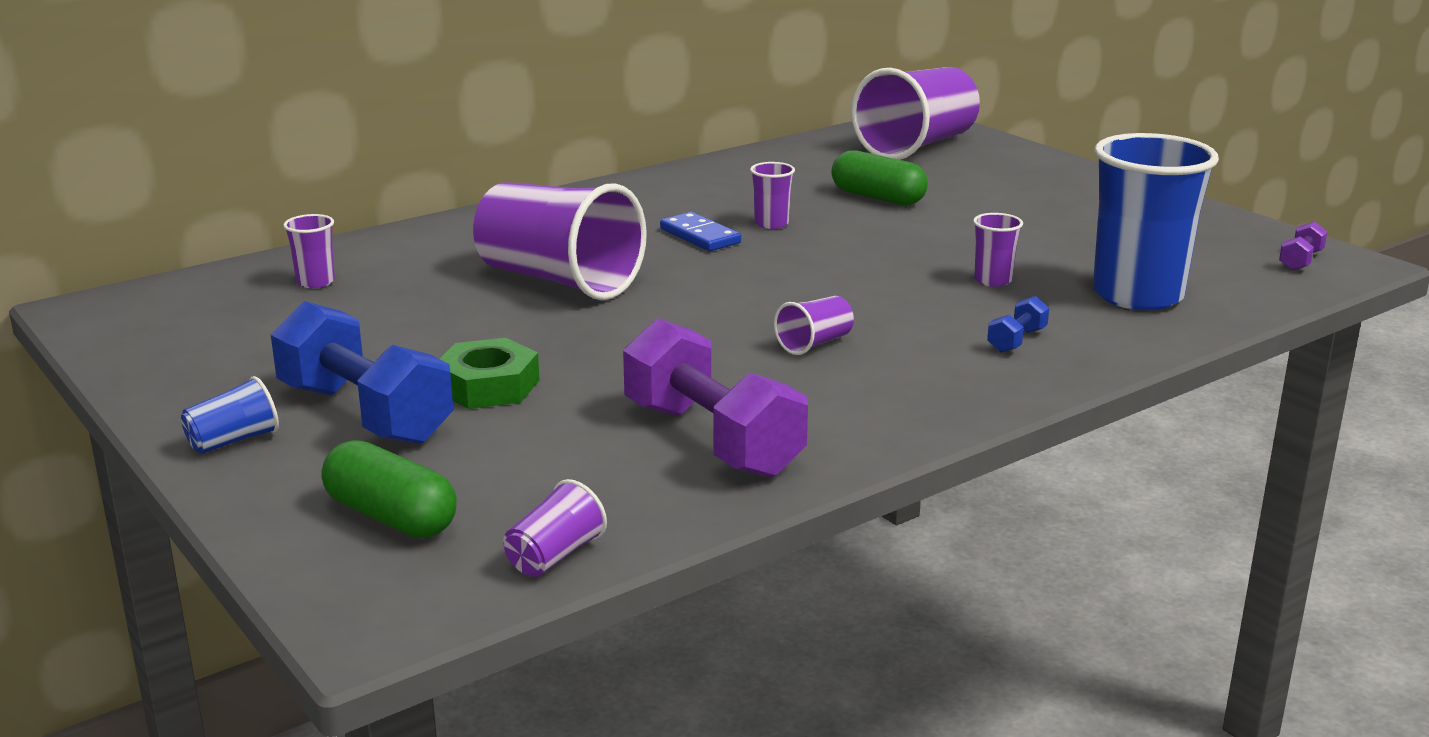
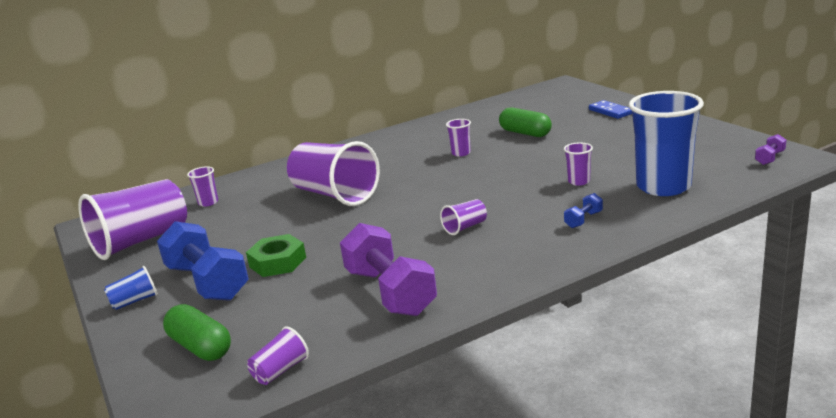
camera: 10 degrees right, 0 degrees up
(700, 236) = (419, 163): blue domino -> blue domino (610, 111)
(917, 146) = (555, 100): purple cup -> purple cup (141, 241)

